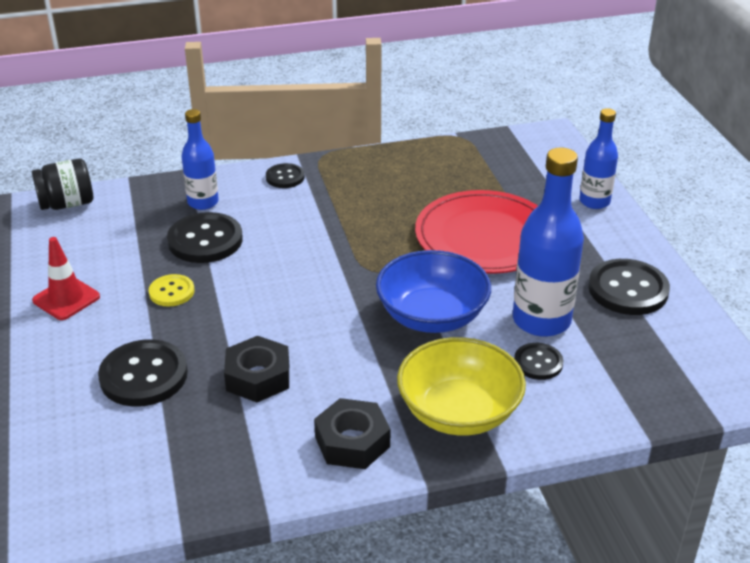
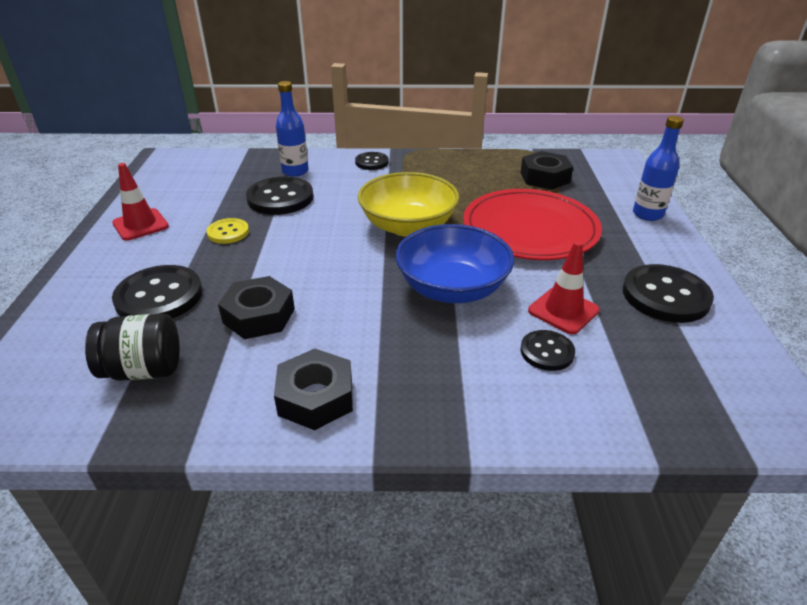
camera: 15 degrees right, 0 degrees up
(67, 204) = (190, 159): black jar -> black jar (144, 370)
(459, 412) = (442, 387): yellow bowl -> yellow bowl (408, 226)
(481, 170) = (545, 177): none -> black nut
(541, 320) = (563, 310): blue bottle -> red traffic cone

